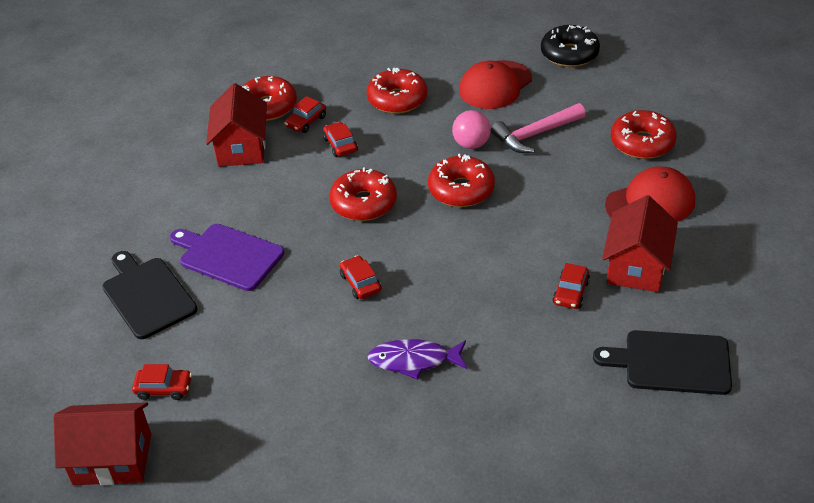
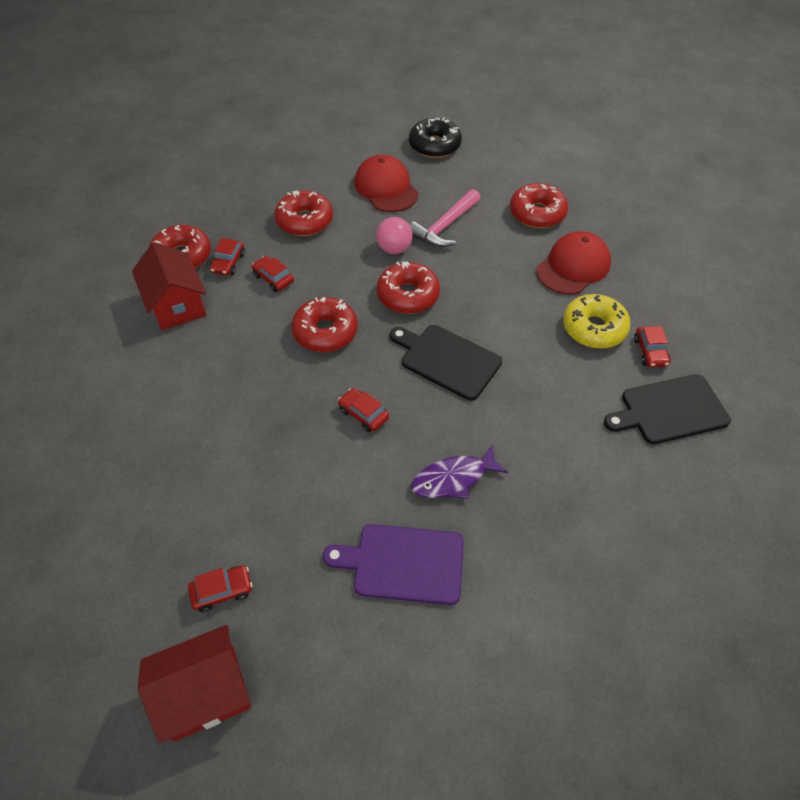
camera: 25 degrees left, 10 degrees up
(147, 295) = (154, 491): black cutting board -> black cutting board (447, 360)
(228, 256) = (219, 423): purple cutting board -> purple cutting board (403, 563)
(495, 85) = (386, 188): red cap -> red cap turned 135 degrees clockwise
(571, 292) = (554, 369): red car -> red car (650, 352)
(636, 266) = (594, 328): red house -> yellow donut

